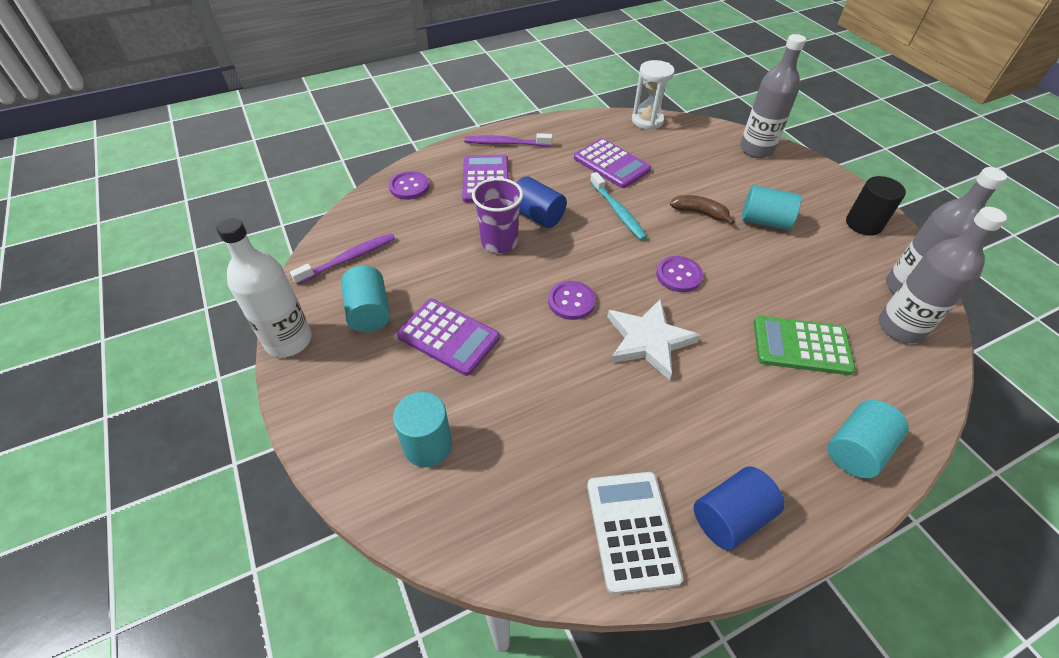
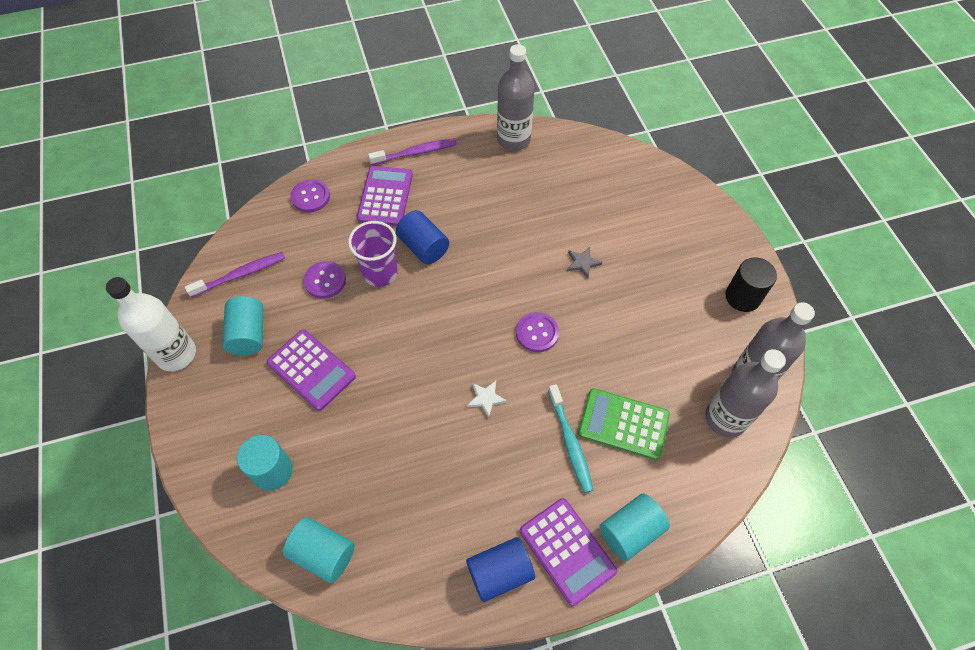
camera: 10 degrees right, 10 degrees up
(505, 143) = (416, 152): purple toothbrush -> purple toothbrush turned 150 degrees clockwise
(571, 301) = (429, 348): purple button -> purple button (325, 280)
(611, 164) = (514, 191): purple calculator -> purple calculator (567, 550)
(618, 212) = (502, 251): turquoise toothbrush -> turquoise toothbrush (570, 442)
(631, 530) = (416, 570): white calculator -> none
(647, 121) = (569, 138): white hourglass -> none
(648, 340) = (486, 398): white star -> white star, size x0.47
(700, 213) = (582, 263): brown banana -> grey star
(756, 149) = (670, 189): grey bottle -> grey bottle (513, 140)
(764, 221) = (643, 281): turquoise cylinder -> turquoise cylinder (323, 553)

